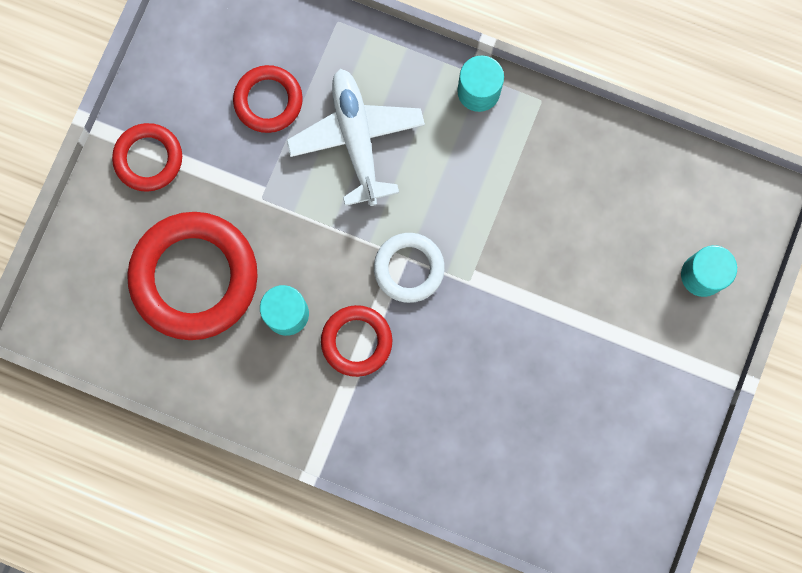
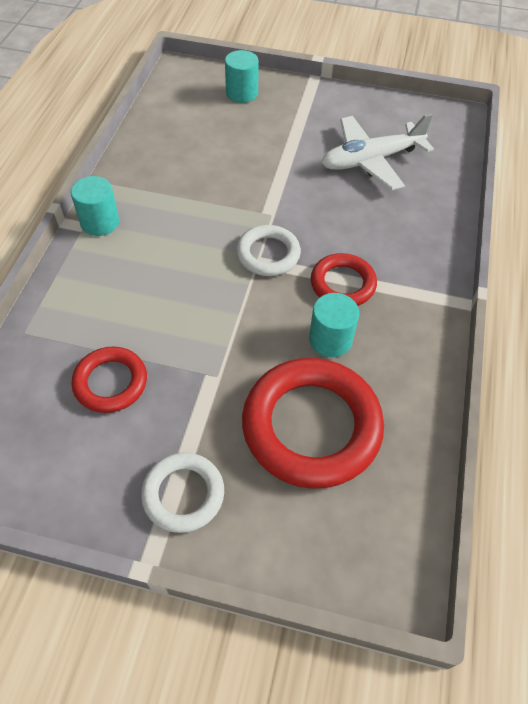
camera: 100 degrees left, 25 degrees down
(148, 159) = (183, 494): red ring -> white ring
(356, 139) = (149, 304): white plane -> white plane (371, 160)

